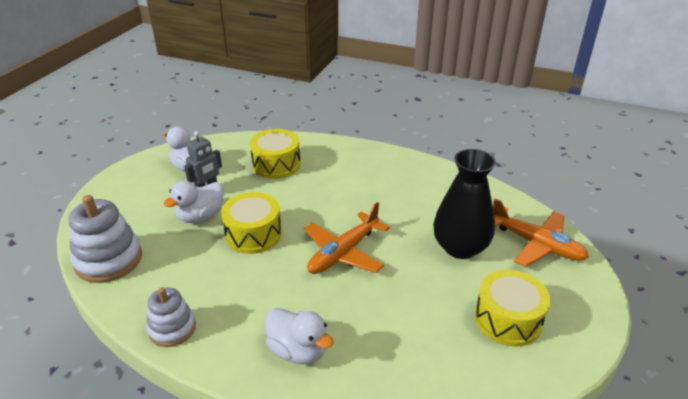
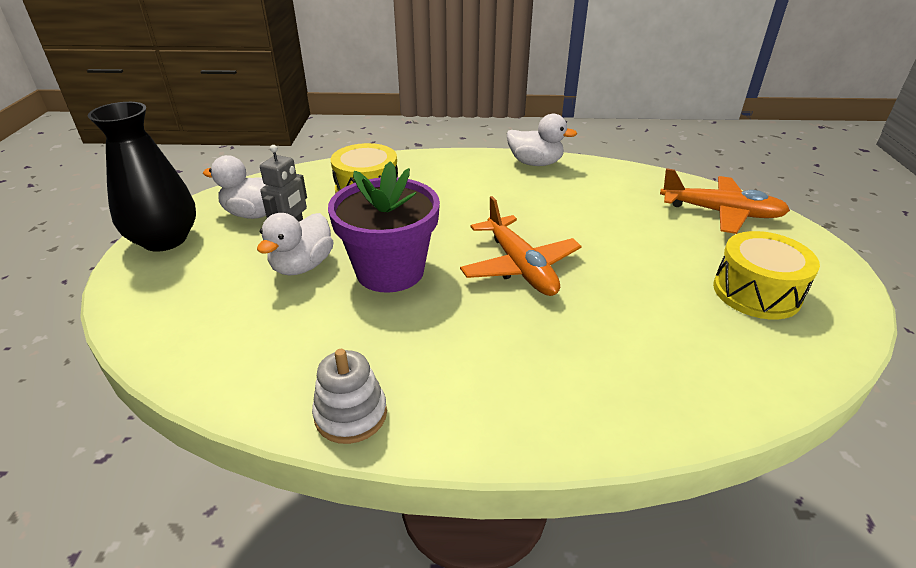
camera: 20 degrees left, 0 degrees up
(108, 260) = (193, 349): white stacking toy -> none
(253, 234) = (390, 271): yellow drum -> purple flower pot
(298, 350) = (547, 393): white duck -> white duck (535, 163)
(343, 253) = (520, 267): orange plane -> orange plane turned 45 degrees counterclockwise
(460, 247) = (647, 232): black vase -> black vase (165, 240)

